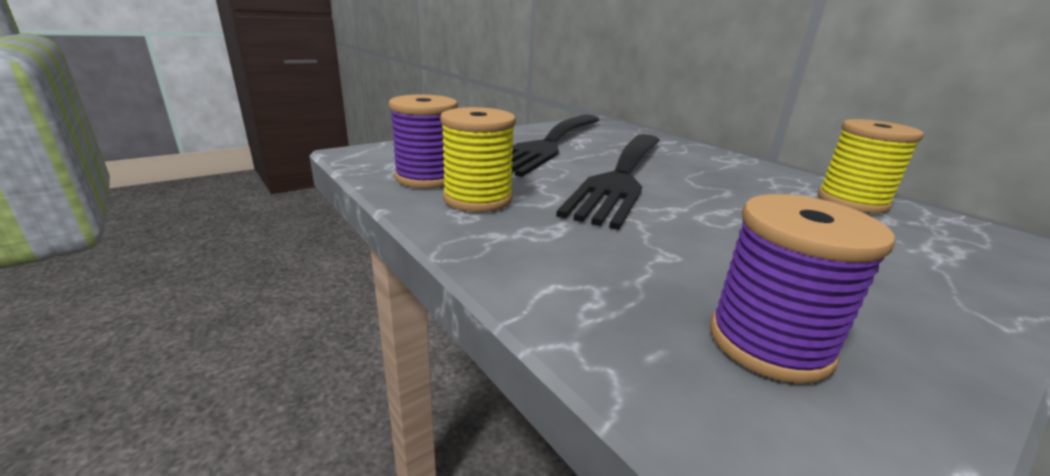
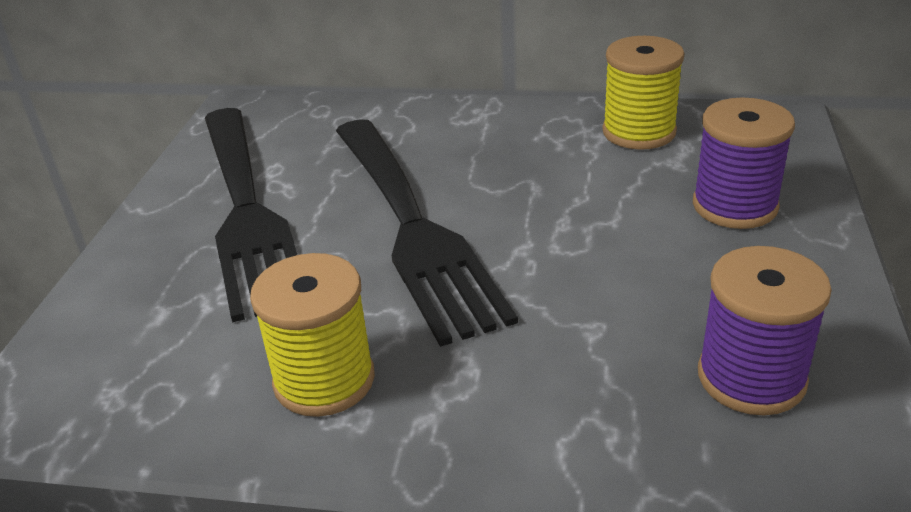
camera: 40 degrees left, 10 degrees up
(427, 178) = (204, 388): purple spool -> purple spool (734, 206)

